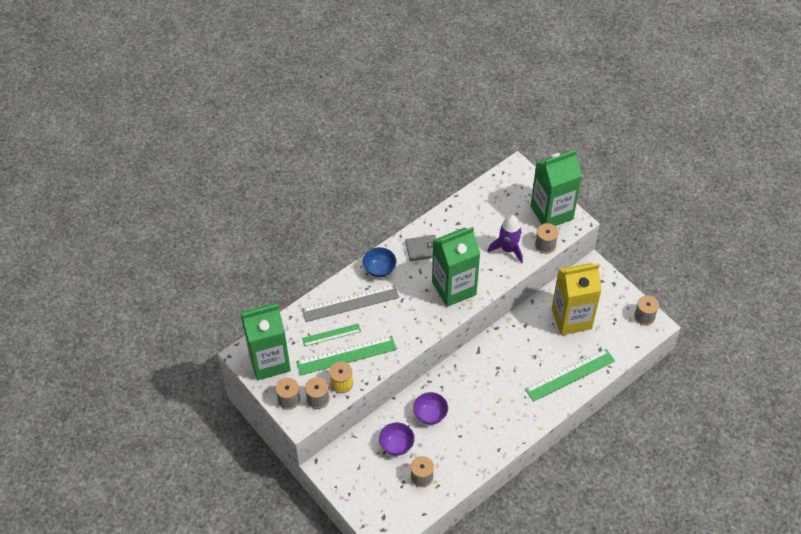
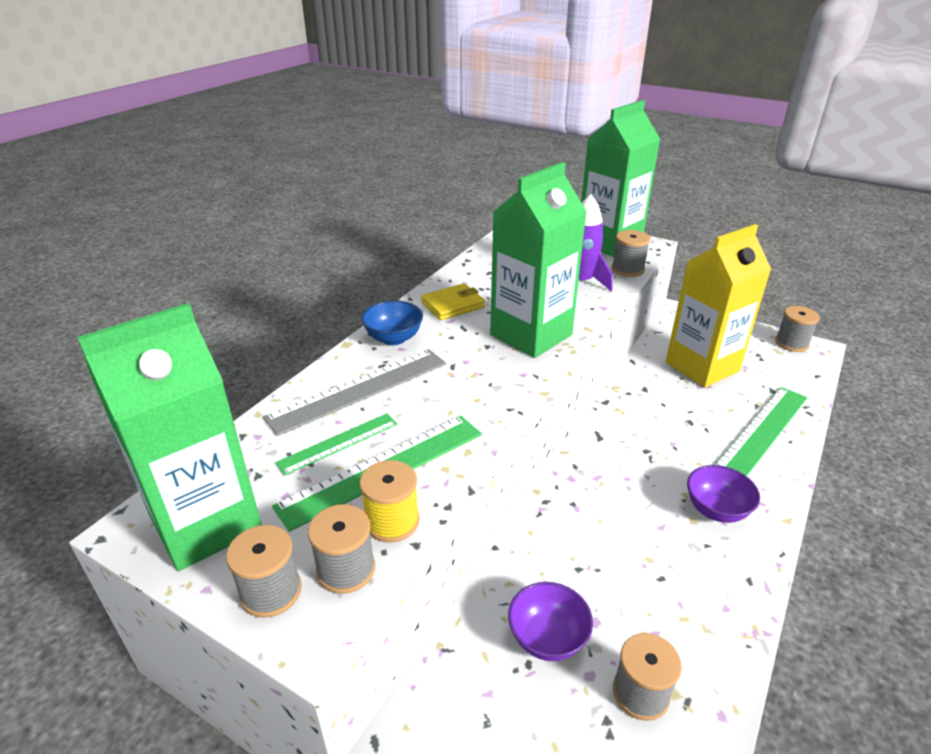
camera: 20 degrees left, 20 degrees down
(422, 249) = (453, 305): grey wallet -> yellow wallet
(430, 414) = (581, 556): purple bowl -> purple bowl (716, 510)

